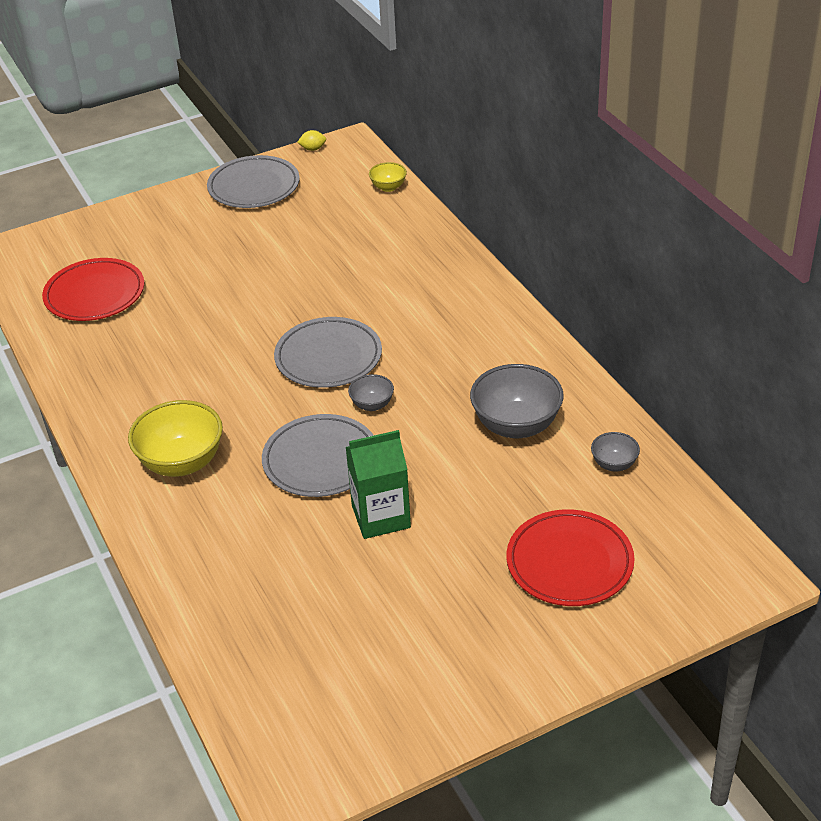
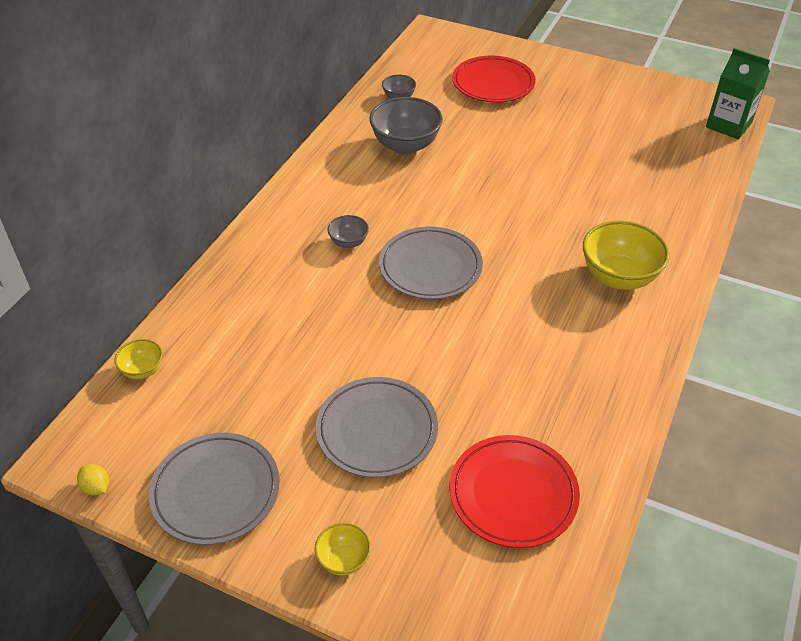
camera: 130 degrees left, 5 degrees up
(148, 214) = (344, 560): none -> yellow bowl
(320, 460) = (534, 211): grey plate -> grey plate (377, 430)
(372, 405) = (456, 216): grey bowl -> grey bowl (348, 242)
(381, 516) = (546, 161): green carton -> green carton (728, 125)

